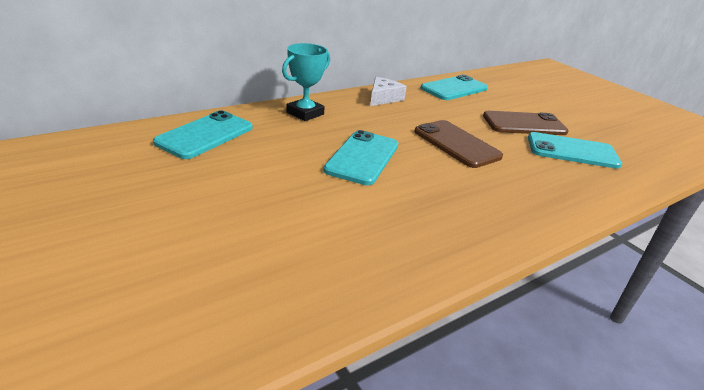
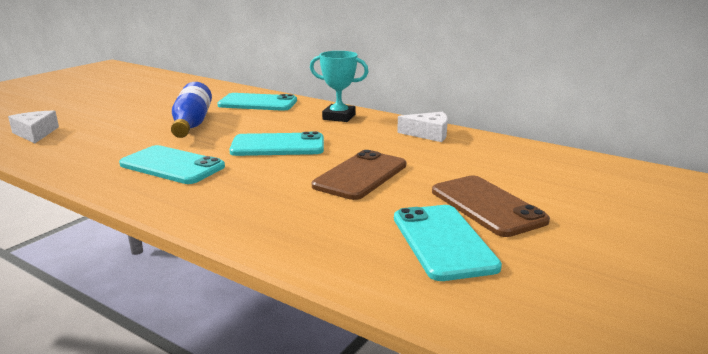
camera: 70 degrees right, 10 degrees down
(121, 337) = (35, 133): none -> white cheese
(239, 187) = (191, 124): none -> blue bottle
(454, 88) = (534, 158): turquoise phone -> turquoise phone (172, 166)

